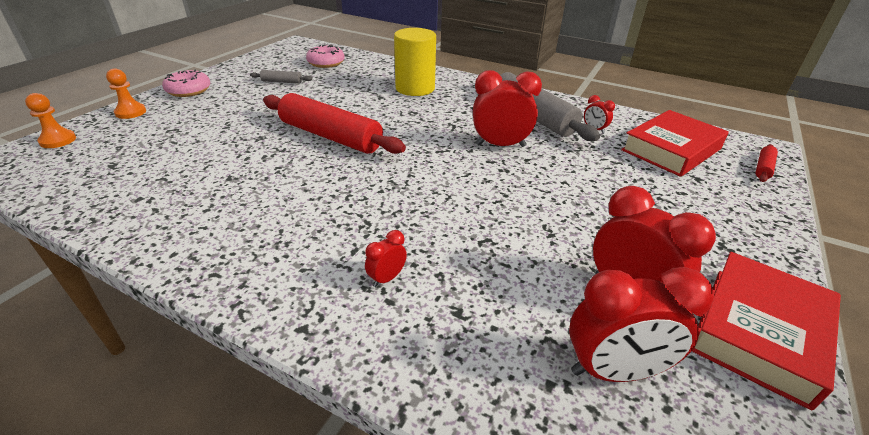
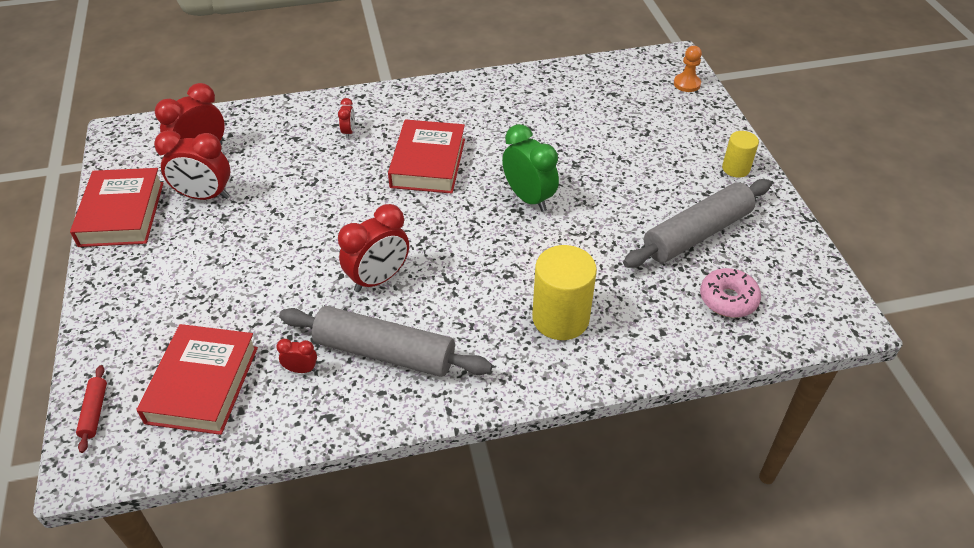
camera: 140 degrees right, 10 degrees up
(130, 112) = (711, 125): orange pawn -> none
(189, 90) = (736, 168): pink donut -> yellow cylinder
(282, 82) = (696, 233): grey rolling pin -> grey rolling pin, size x2.34
(330, 136) = (528, 198): red rolling pin -> green clock
(357, 197) = (428, 163): none -> red book

